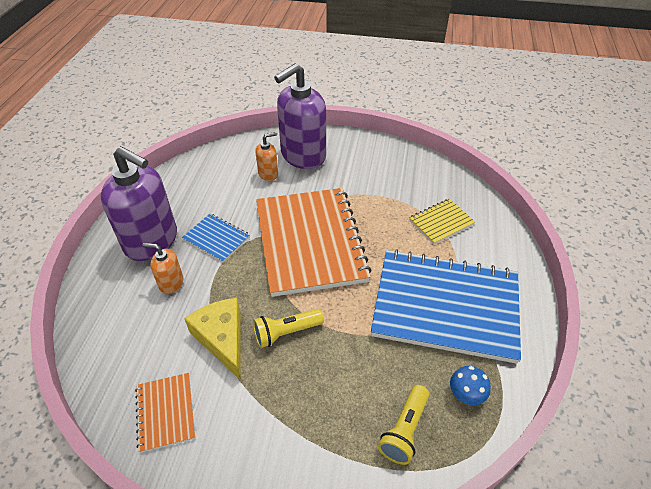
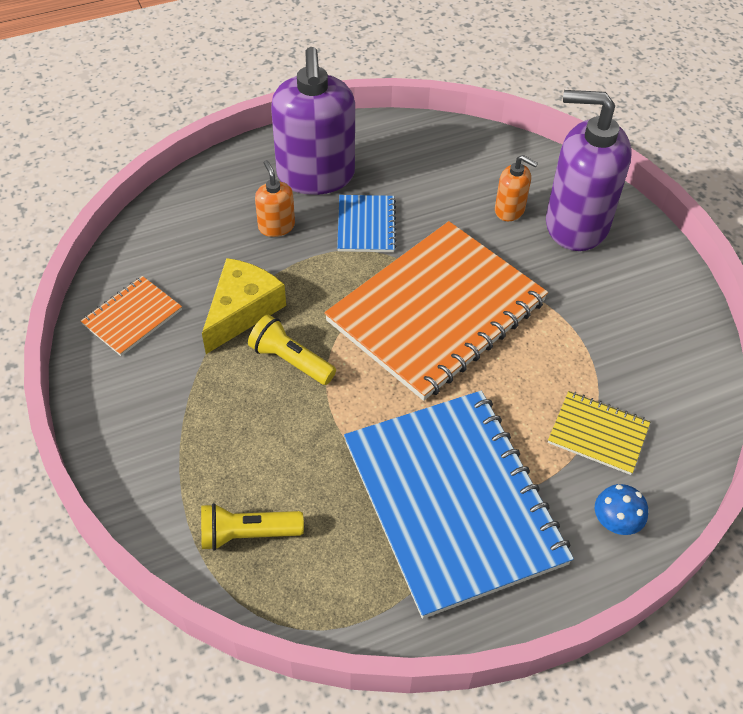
camera: 55 degrees right, 5 degrees up
(466, 394) = (337, 578): blue mushroom -> blue mushroom (615, 522)

